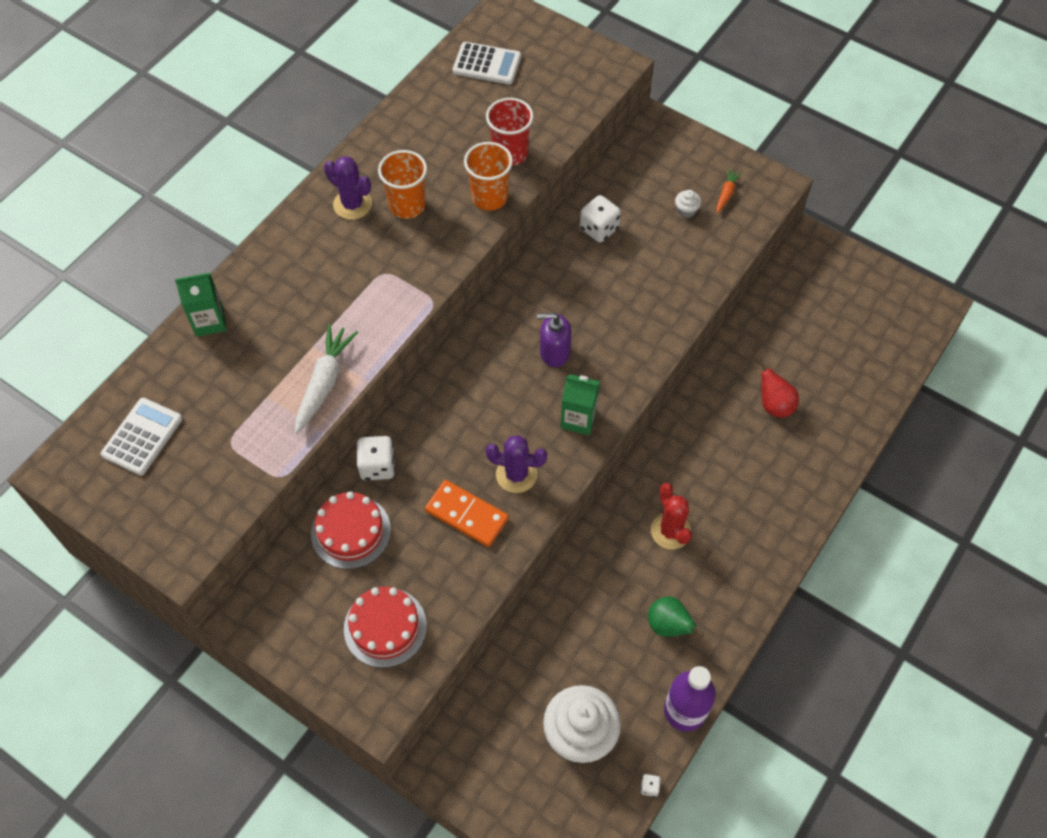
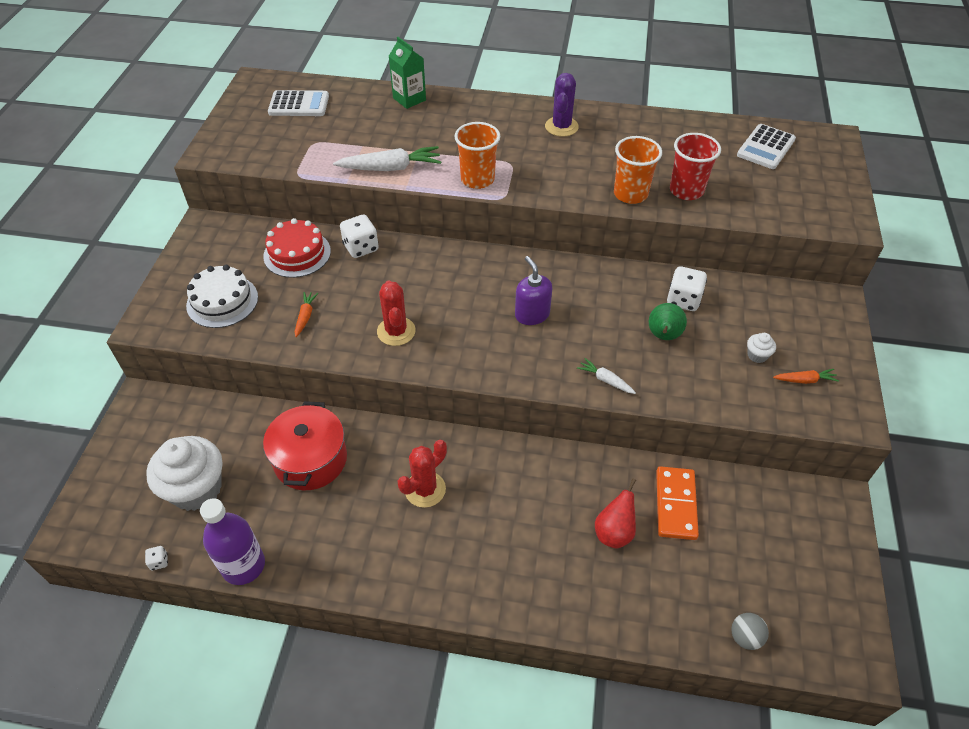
camera: 65 degrees right, 10 degrees down
(385, 627) = (222, 301): red cake -> white cake
(407, 205) = (584, 153): orange cup -> orange cup (477, 179)
(452, 551) = (305, 316): none -> orange carrot
(466, 515) = (342, 314): orange domino -> orange domino (675, 504)
(487, 64) = (766, 147): white calculator -> white calculator turned 45 degrees clockwise
(516, 474) = (396, 331): purple cactus -> red cactus
(578, 419) = (474, 353): green carton -> none
(592, 618) = (310, 459): none -> red pot
(659, 331) = (605, 380): none -> white carrot
(668, 625) = (326, 521): green pear -> green pear (663, 336)
(893, 363) = (745, 637): none -> grey ball

